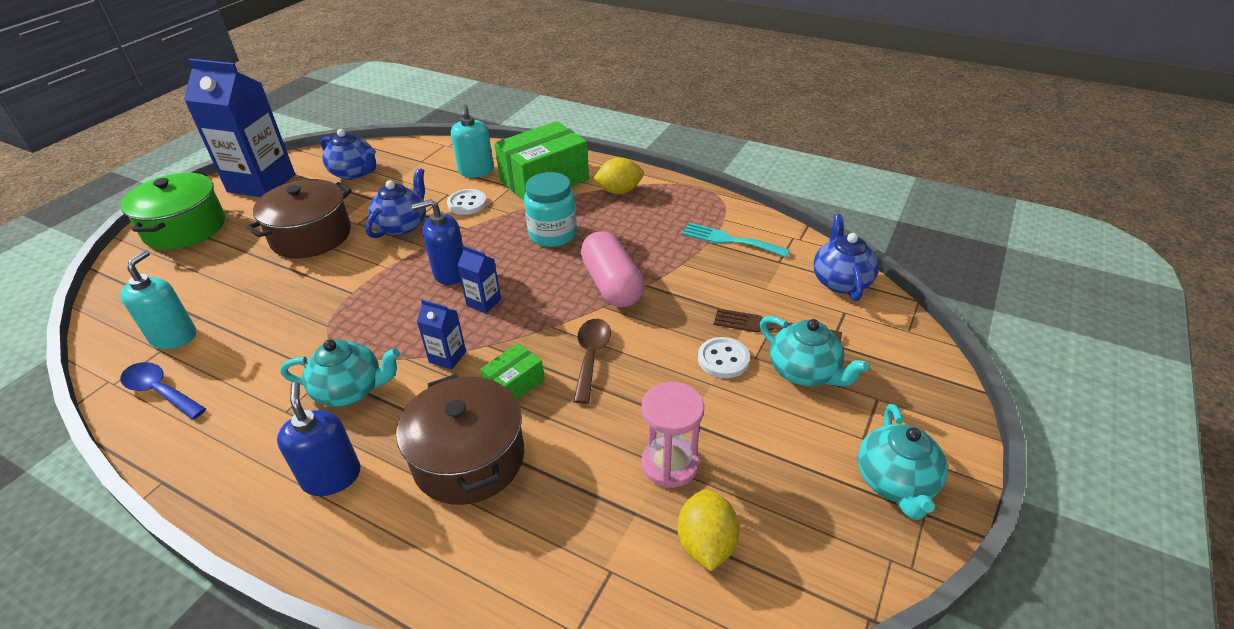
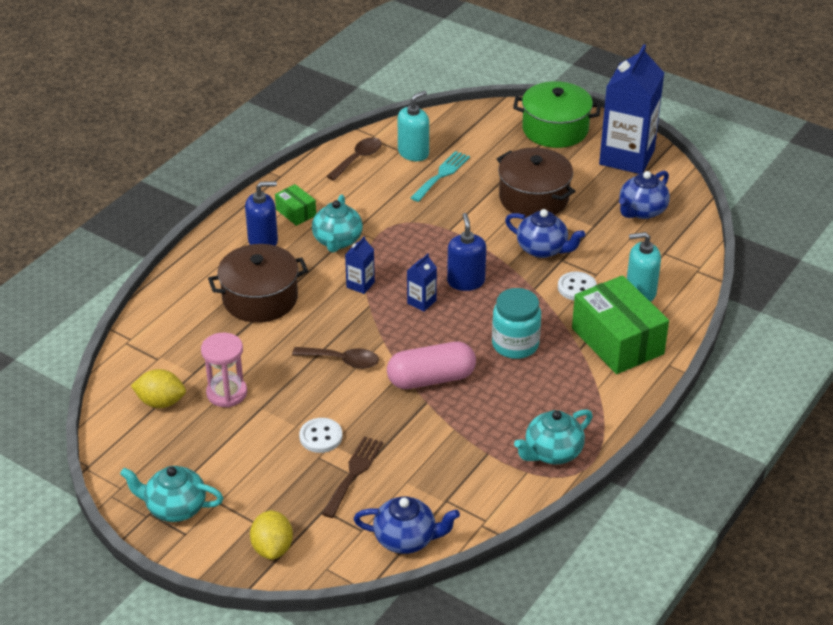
camera: 95 degrees right, 0 degrees up
(160, 391) = (358, 159): blue spoon -> brown spoon
(174, 337) = (413, 153): turquoise soap dispenser -> turquoise soap dispenser turned 60 degrees counterclockwise
(514, 384) = (323, 319): green box -> green box (296, 212)
(619, 191) = (590, 396): yellow lemon -> yellow lemon (272, 548)
(729, 240) = (487, 469): turquoise fork -> turquoise fork (441, 175)
(804, 372) = (294, 484): turquoise teapot -> turquoise teapot (552, 452)

